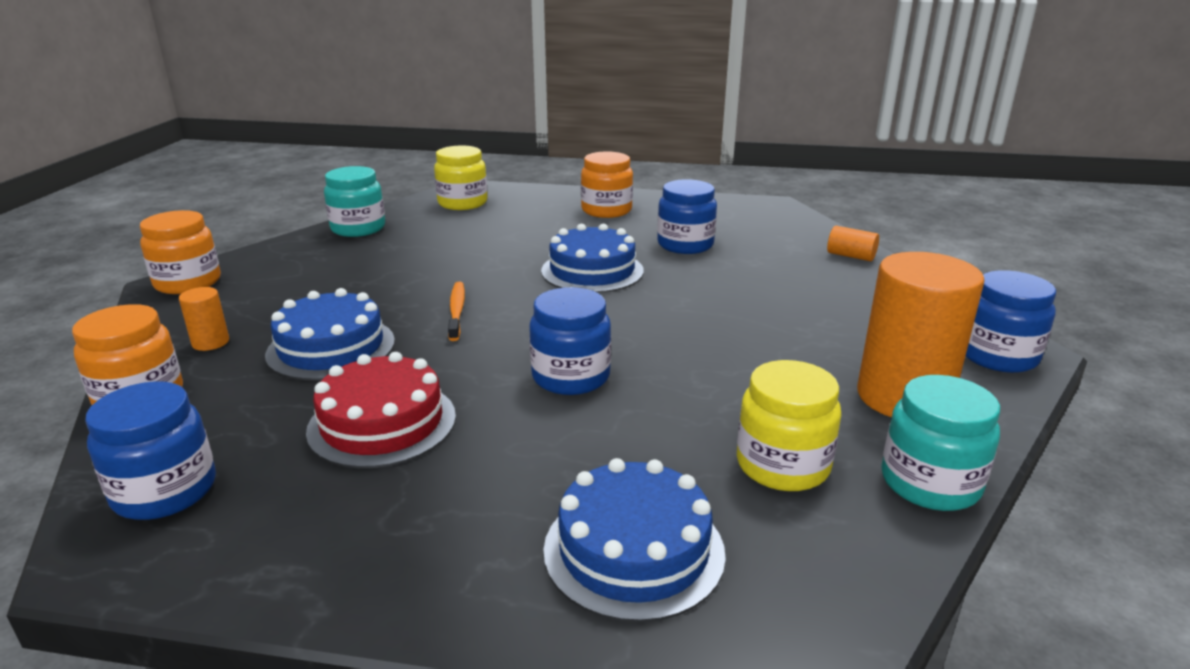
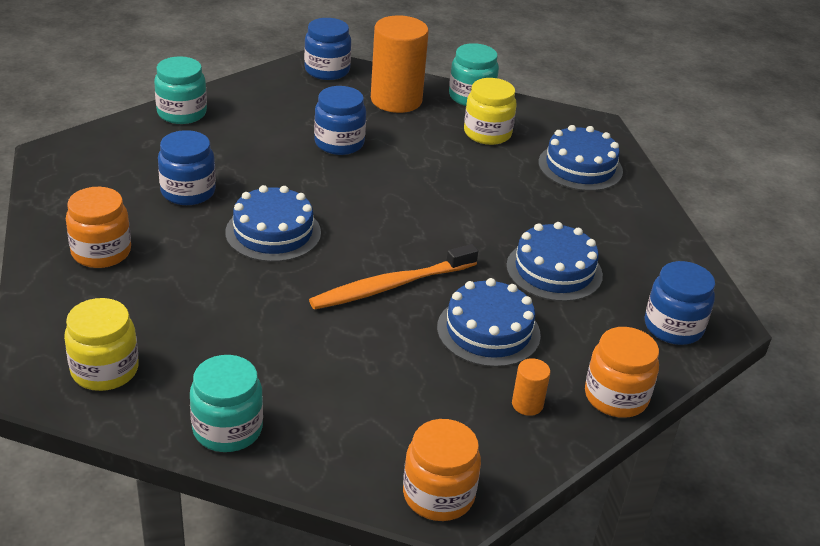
camera: 115 degrees left, 10 degrees up
(382, 423) = (554, 270): red cake -> blue cake
(457, 311) = (390, 286): orange toothbrush -> orange toothbrush, size x1.72
(571, 377) = (451, 210): blue jar -> blue jar (339, 143)
(851, 256) = (182, 113): orange cylinder -> turquoise jar

